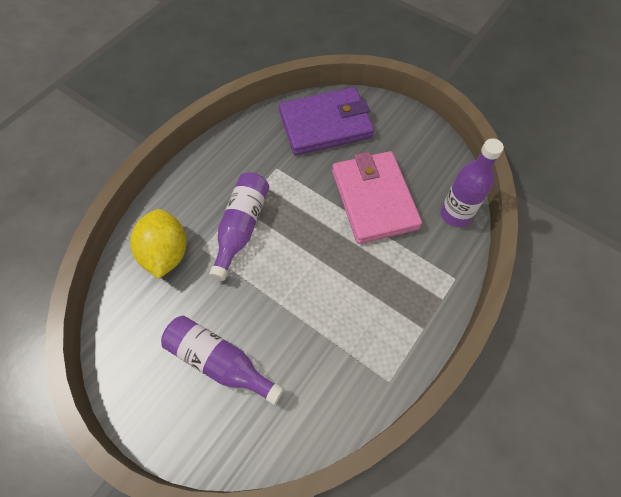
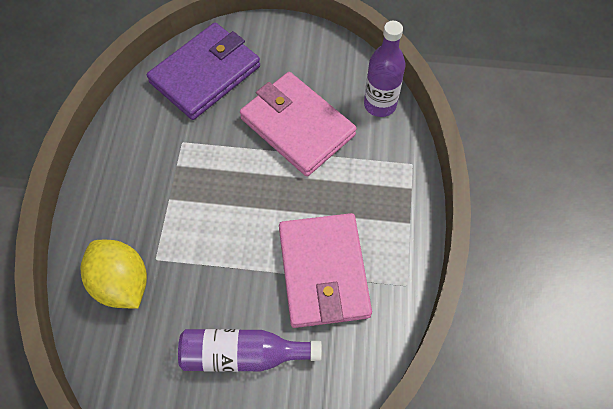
camera: 30 degrees left, 0 degrees up
(241, 227) = (184, 218): purple bottle -> none
(324, 330) = (323, 272): none -> pink wallet

